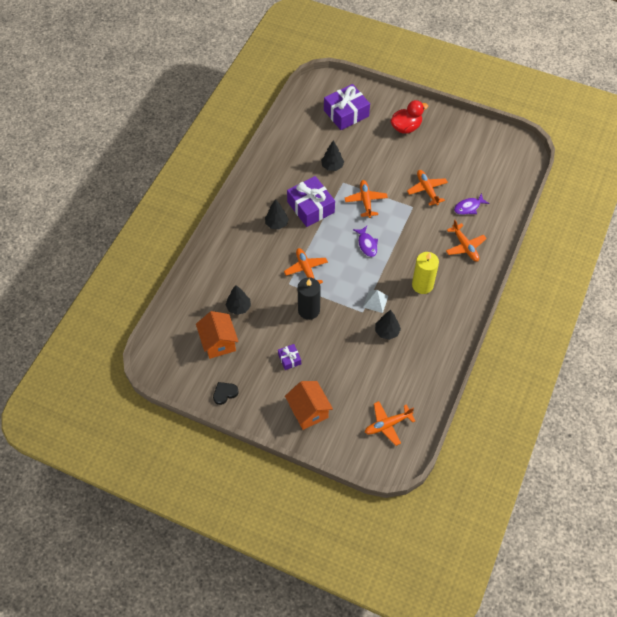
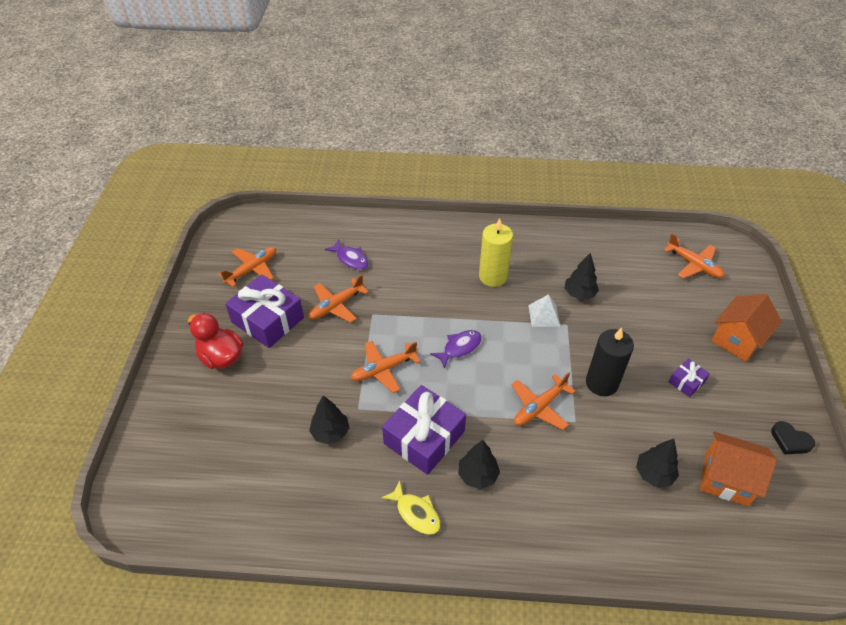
camera: 110 degrees left, 10 degrees down
(218, 342) = (726, 479): orange house -> orange house turned 60 degrees clockwise
(268, 190) = (416, 513): none -> yellow fish
(346, 113) = (205, 447): purple gift -> purple gift (268, 320)
(465, 246) = (414, 250): orange plane -> orange plane (252, 269)

